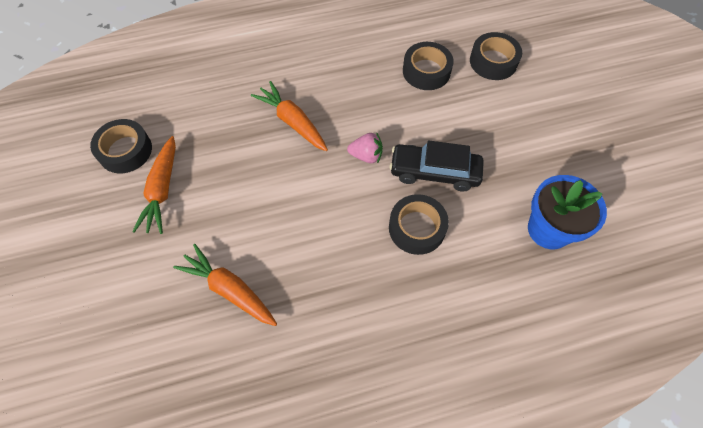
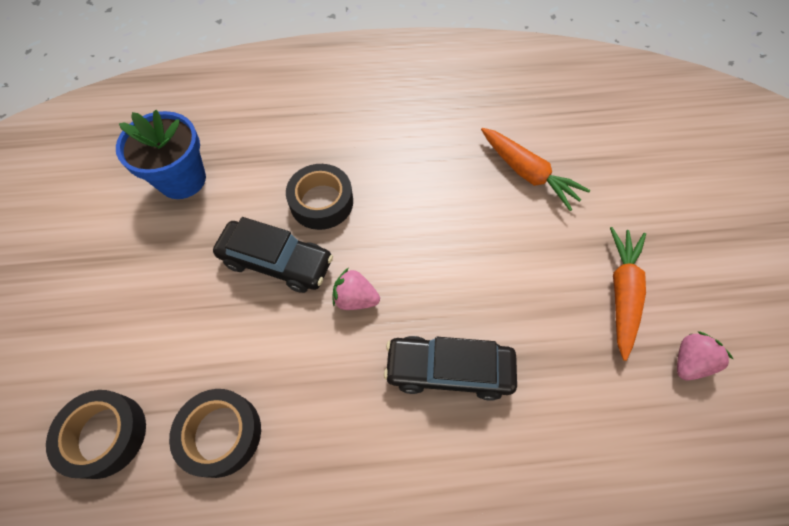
camera: 170 degrees left, 0 degrees up
(125, 151) = (689, 361): black tape -> pink strawberry
(292, 122) = (449, 370): orange carrot -> black car

